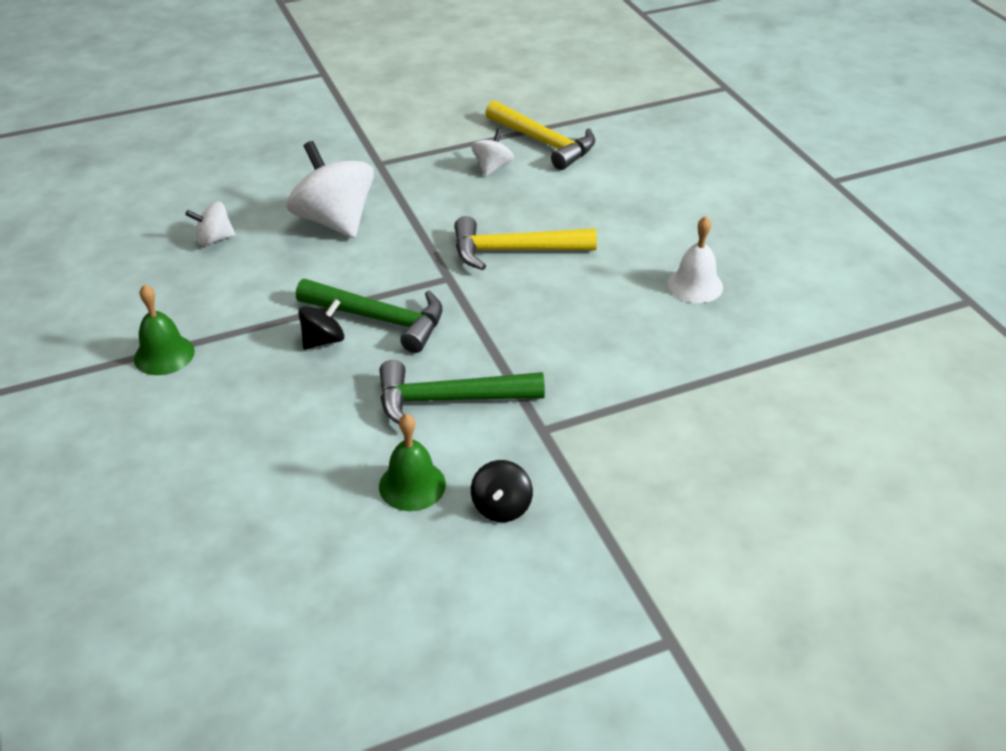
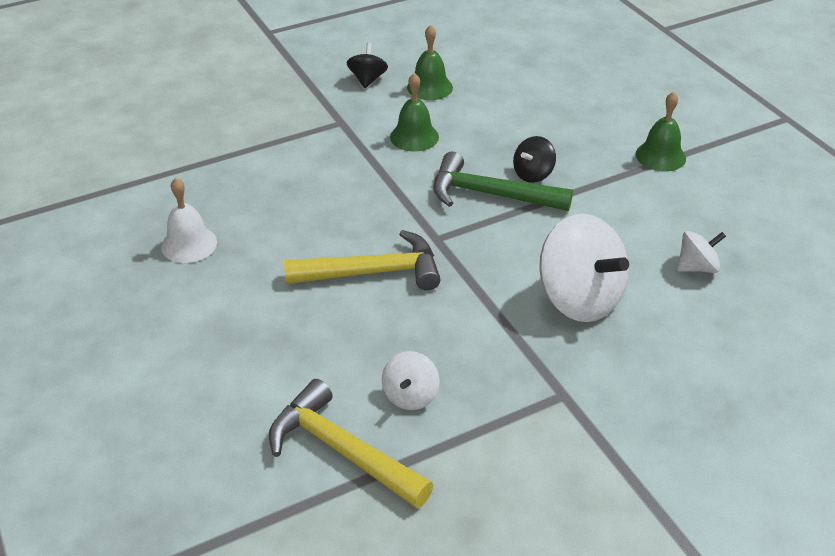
camera: 175 degrees right, 0 degrees up
(449, 400) = (414, 137): green hammer -> green bell

